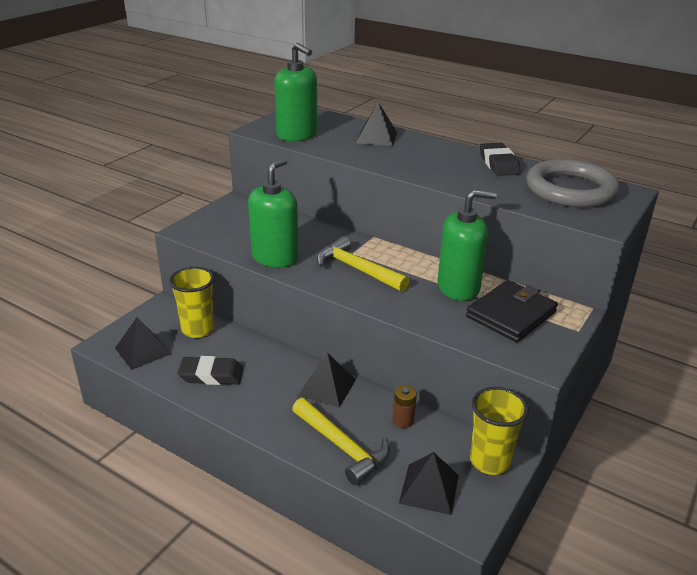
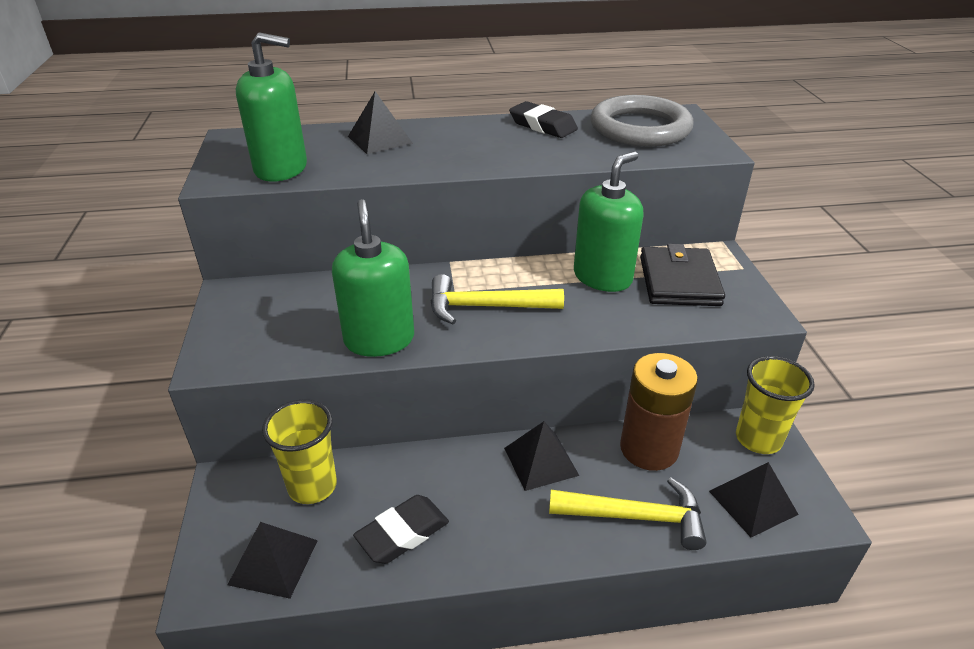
camera: 40 degrees left, 5 degrees up
(403, 420) = (649, 449): brown battery -> brown battery, size x2.24

